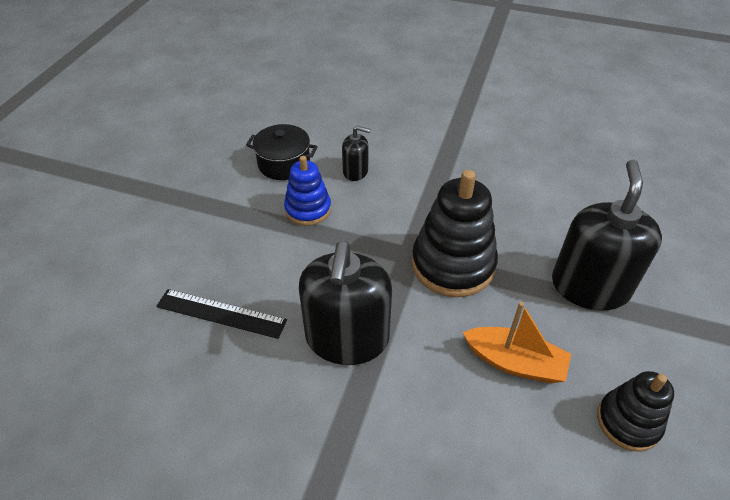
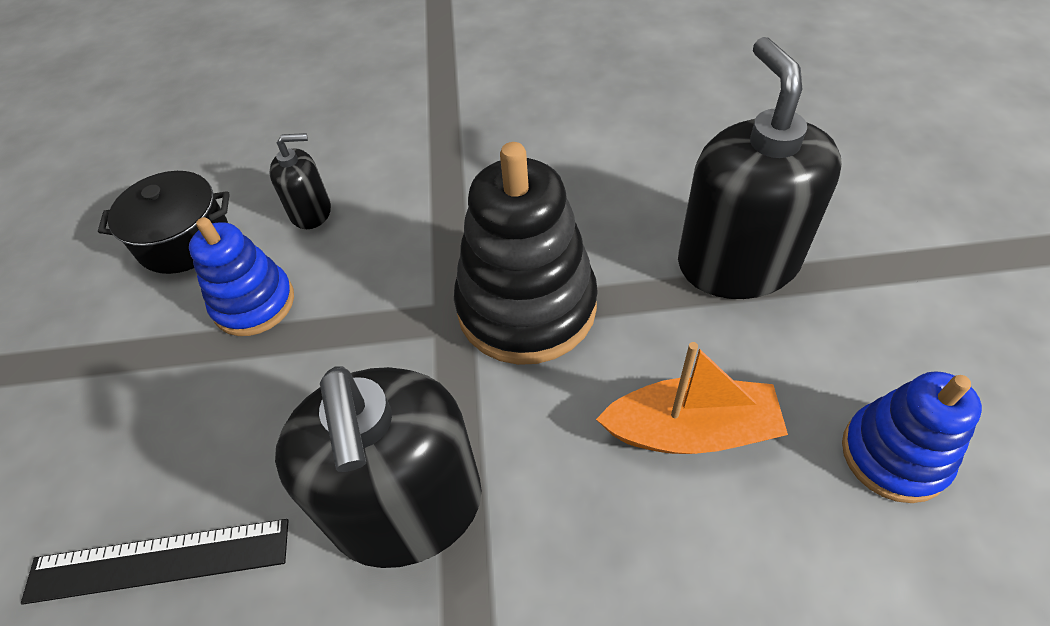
camera: 20 degrees left, 5 degrees up
(628, 422) = (894, 455): black stacking toy -> blue stacking toy

